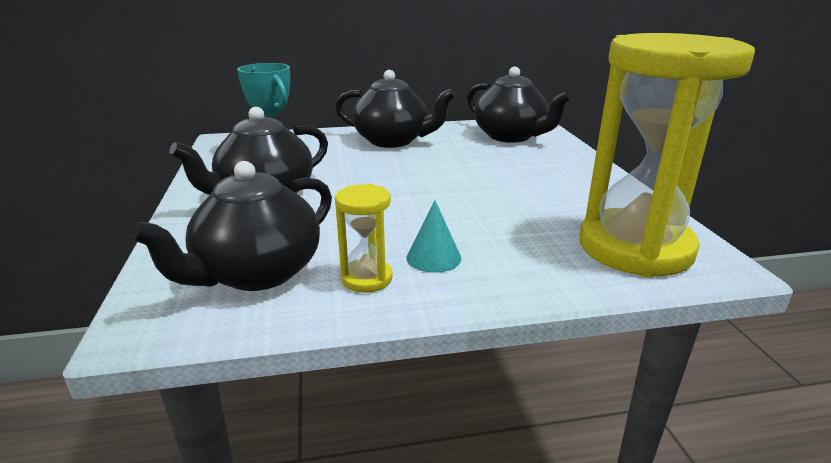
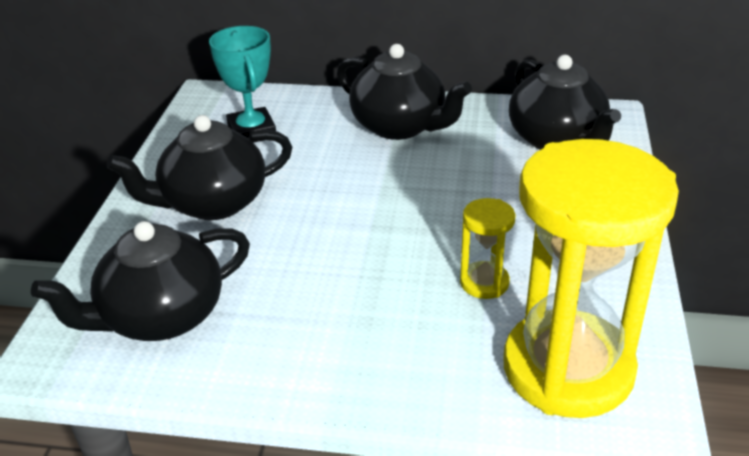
camera: 20 degrees right, 10 degrees up
(366, 278) = (257, 348): yellow hourglass -> yellow hourglass (484, 283)
(433, 257) = (337, 334): turquoise cone -> none

